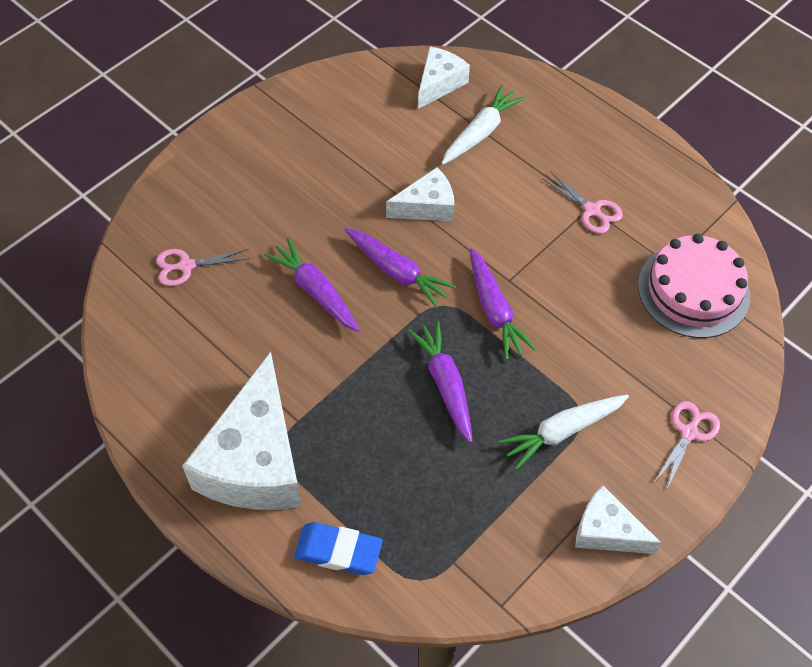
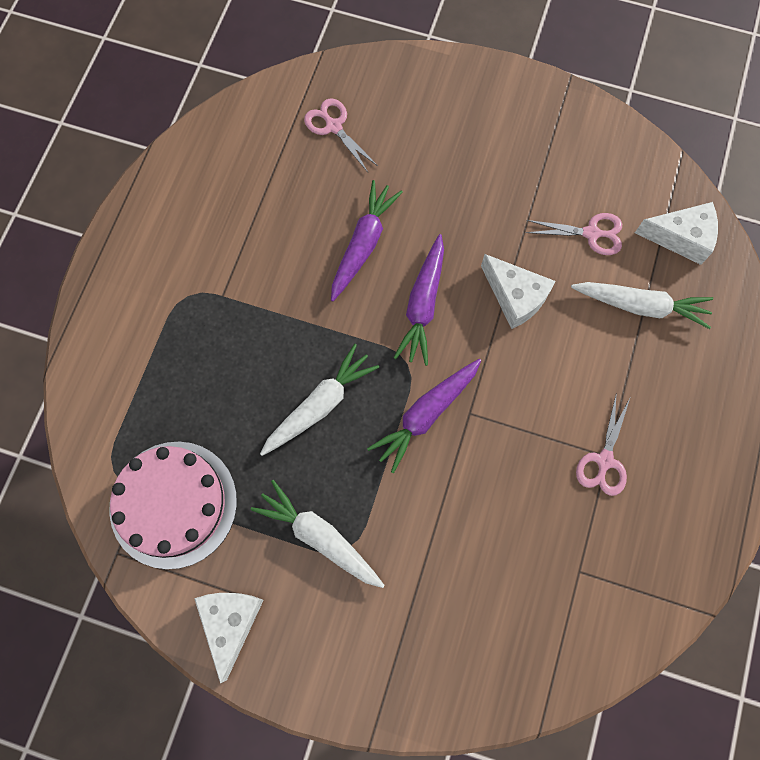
camera: 65 degrees right, 15 degrees up
(255, 460) = (168, 281): white cheese -> none
(338, 551) = (112, 390): blue eraser -> none
(445, 384) = (319, 405): purple carrot -> white carrot
(689, 433) = (377, 666): pink scissors -> pink scissors (591, 233)
(693, 290) = (559, 609): pink cake -> pink cake (173, 504)

